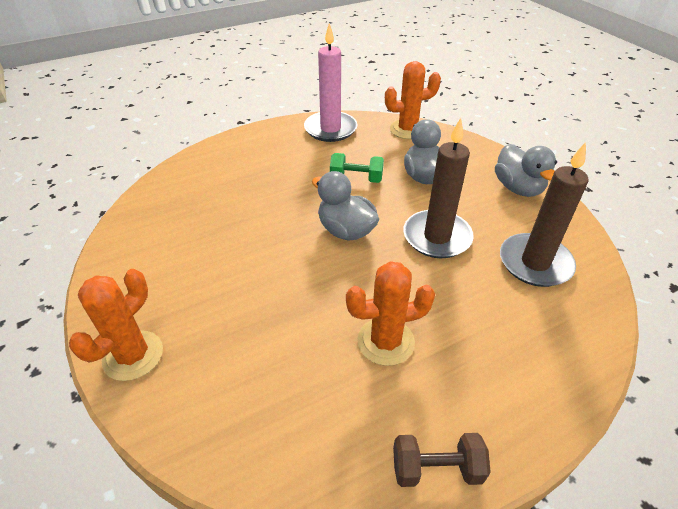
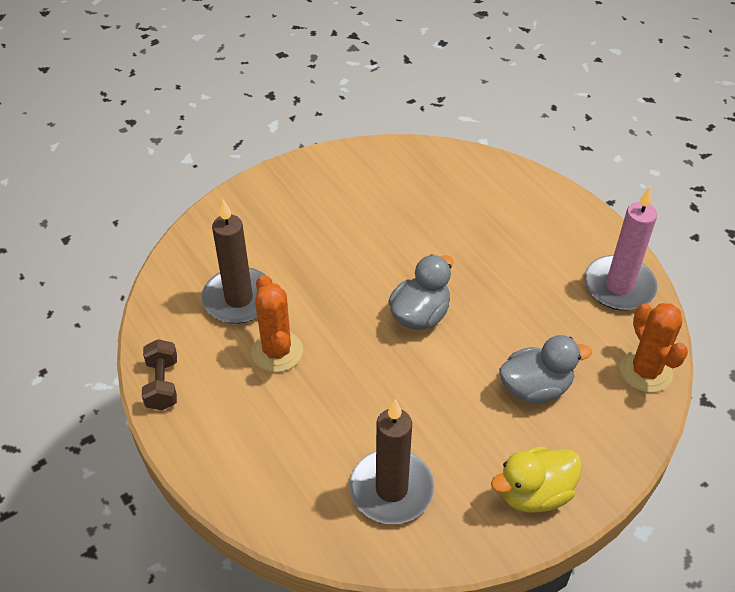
camera: 85 degrees right, 5 degrees up
(133, 355) = (258, 195): orange cactus -> none
(356, 179) = (515, 319): green dumbbell -> none
(437, 237) = (422, 396): brown candle -> brown candle (239, 299)
(518, 188) = (534, 493): grey duck -> yellow duck

